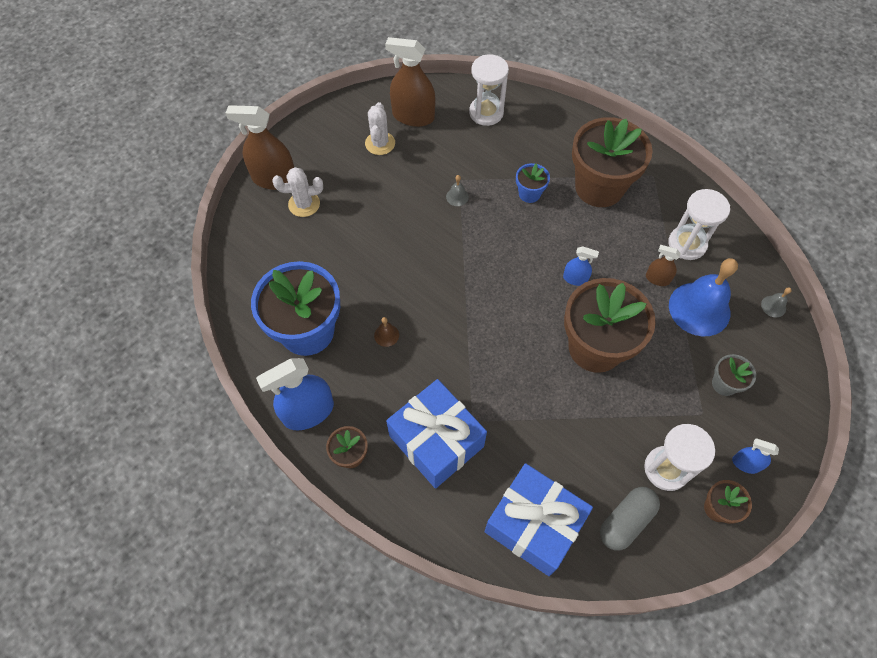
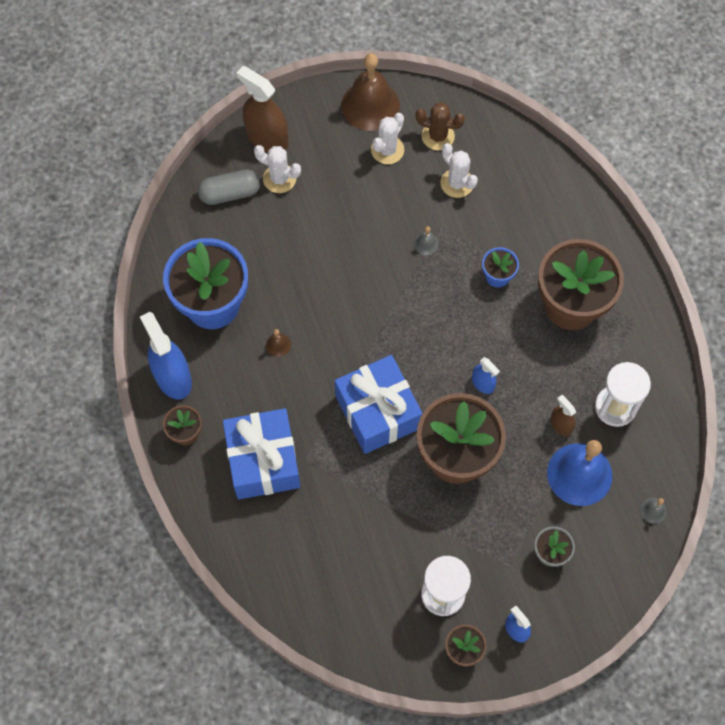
camera: 30 degrees right, 5 degrees up
(308, 412) = (173, 377): blue spray bottle -> blue spray bottle turned 60 degrees clockwise
(345, 118) = (370, 105): none -> brown bell
(413, 116) = (438, 136): brown spray bottle -> brown cactus
(451, 142) = (457, 183): none -> white cactus
(486, 113) = (513, 168): white hourglass -> none
(533, 525) = (299, 574): blue gift -> blue gift (377, 412)
(626, 521) = (377, 615): grey capsule -> grey capsule (230, 193)

